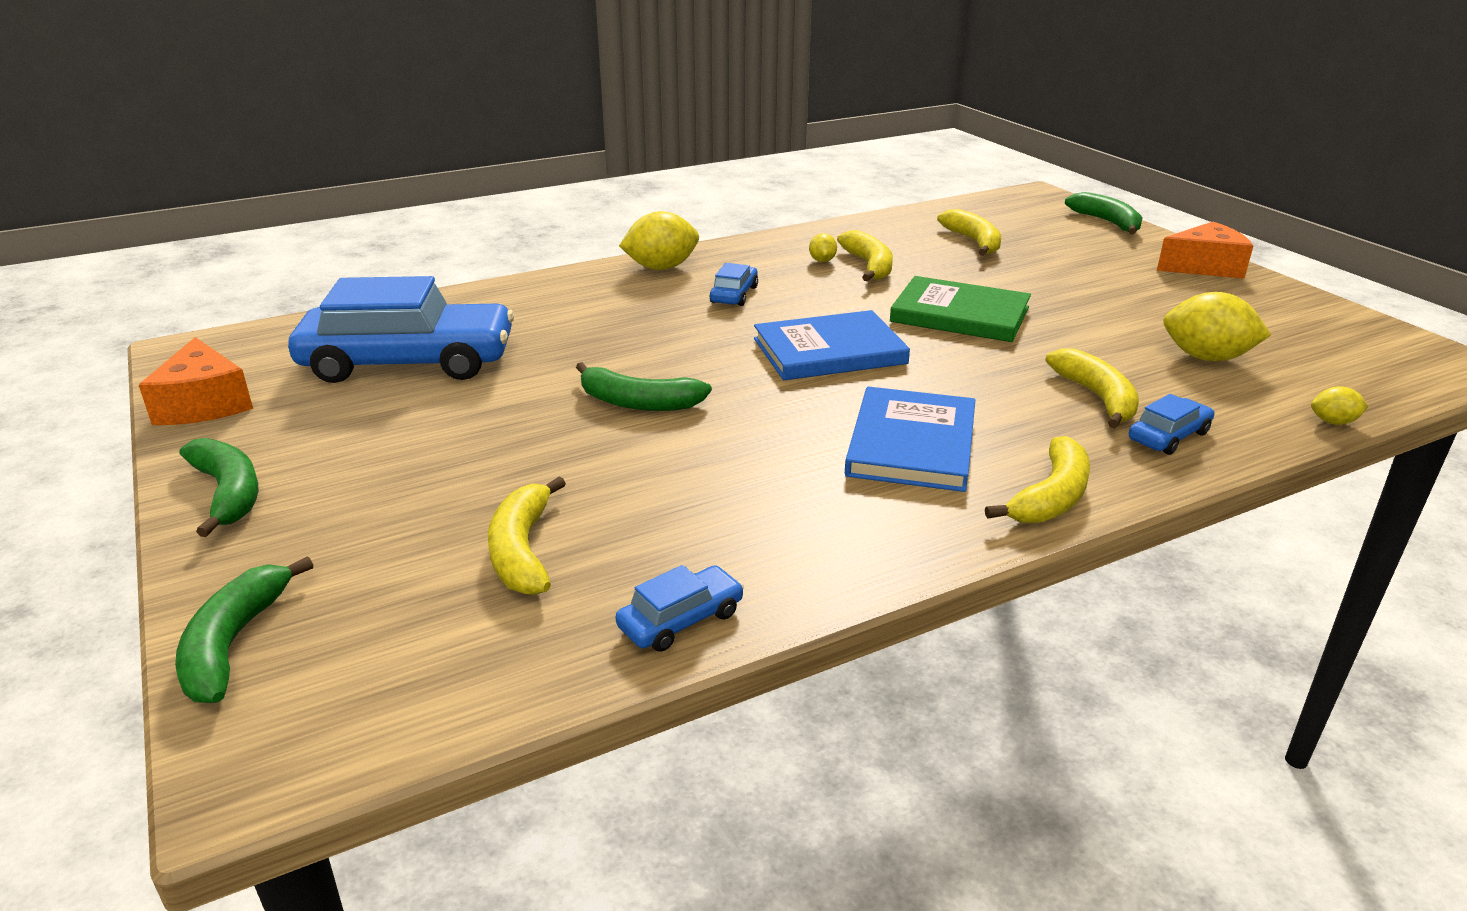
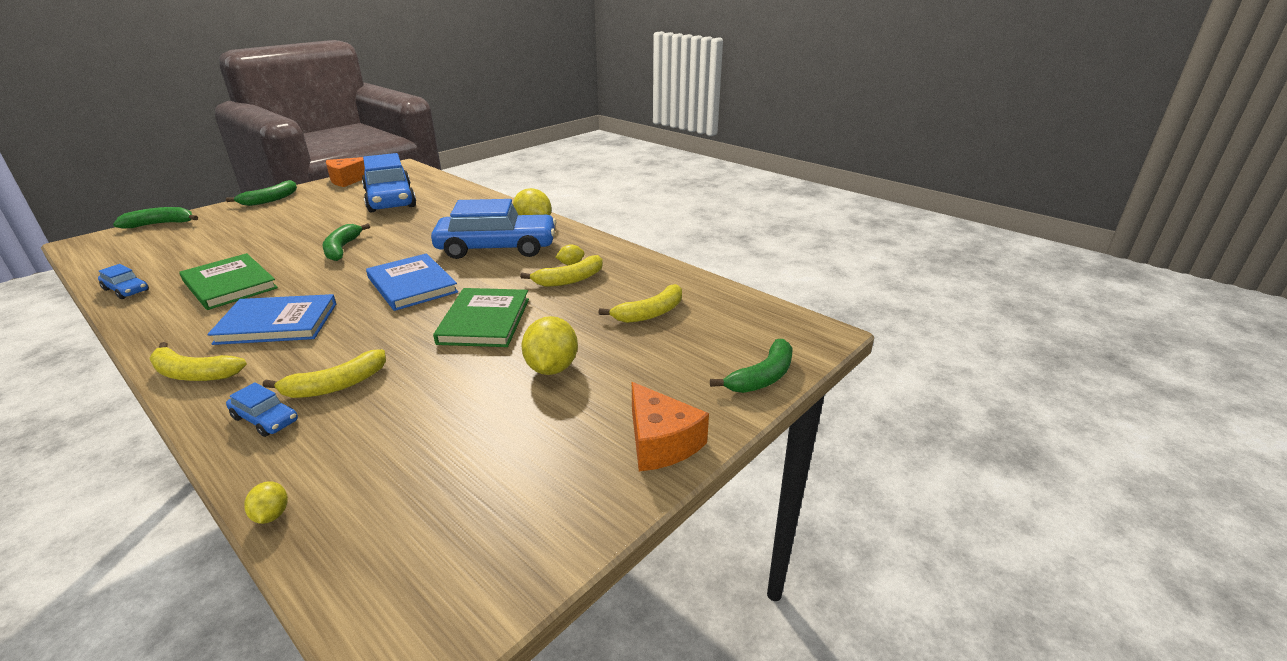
camera: 70 degrees right, 0 degrees up
(522, 551) = (201, 252): yellow banana -> none
(732, 499) = (229, 285): none -> green book
(734, 295) = (497, 248): blue car -> blue car, size x2.37
(1206, 358) = (414, 440): yellow lemon -> yellow lemon (551, 368)

